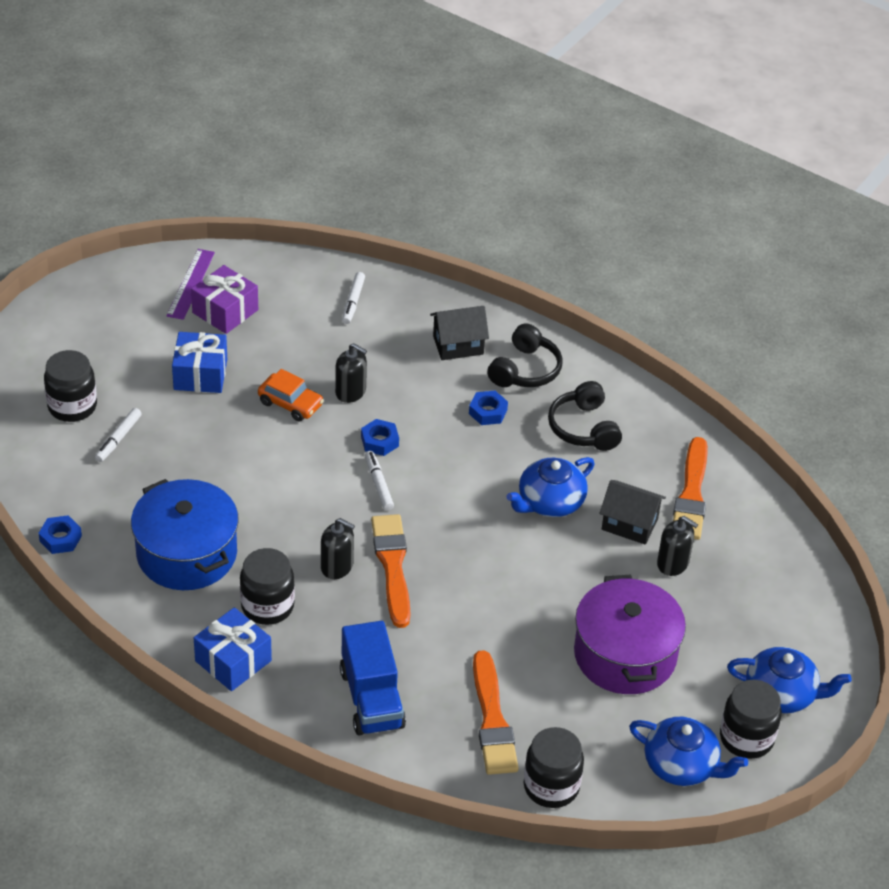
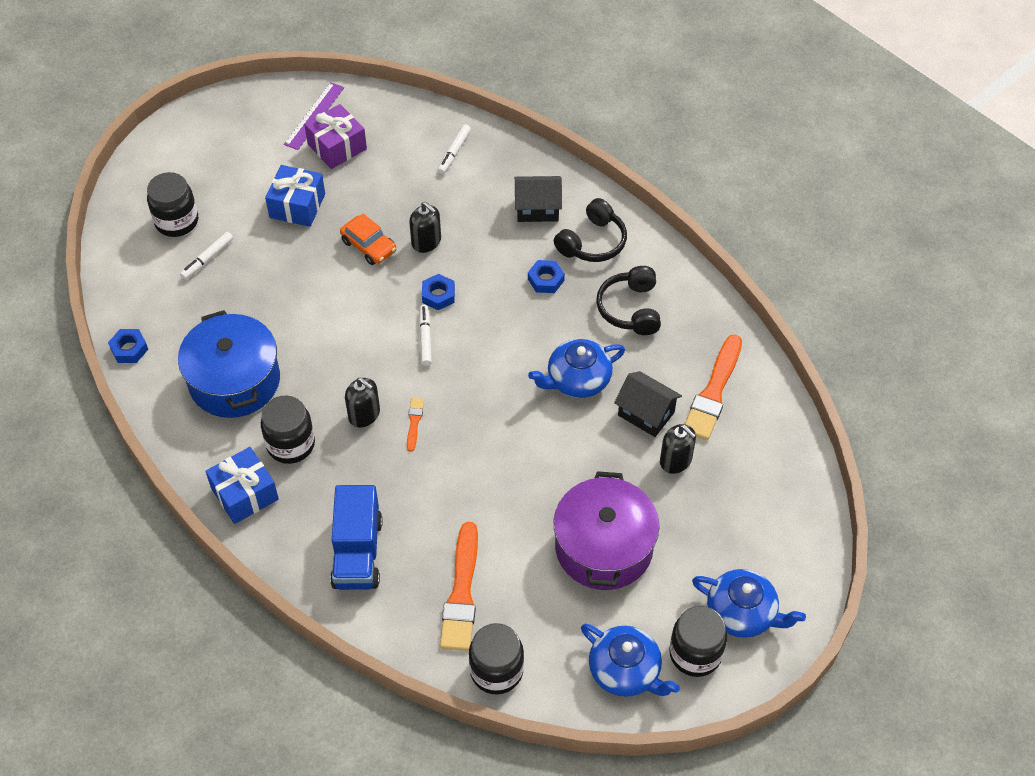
camera: 15 degrees right, 10 degrees up
(392, 566) = (414, 422): orange brush -> orange brush, size x0.47

